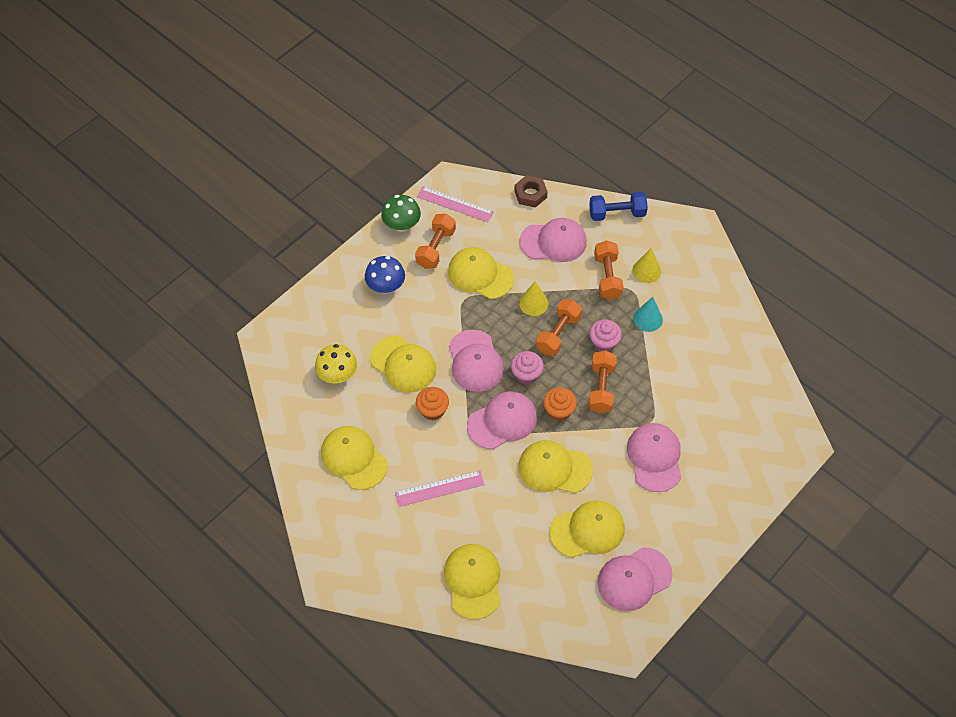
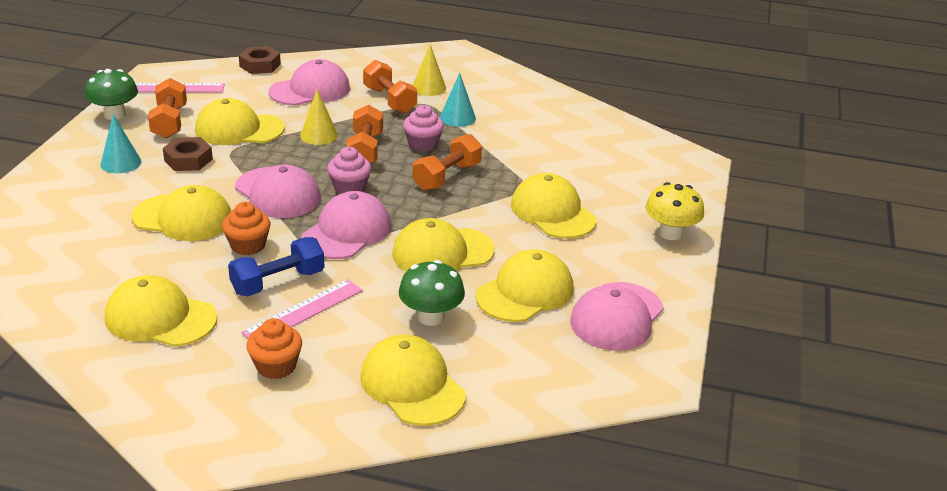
camera: 30 degrees left, 25 degrees down
(337, 375) = (93, 249): yellow mushroom -> yellow mushroom (670, 233)
(386, 286) = (121, 163): blue mushroom -> turquoise cone
(431, 299) = (188, 160): none -> brown nut
(514, 527) = (431, 317): none -> green mushroom
(559, 410) = (411, 205): orange cupcake -> orange cupcake (276, 366)
(601, 388) = (447, 177): orange dumbbell -> orange dumbbell turned 60 degrees clockwise
(617, 213) = (366, 59): blue dumbbell -> blue dumbbell (278, 282)
(655, 458) = (552, 212): pink cap -> yellow cap

